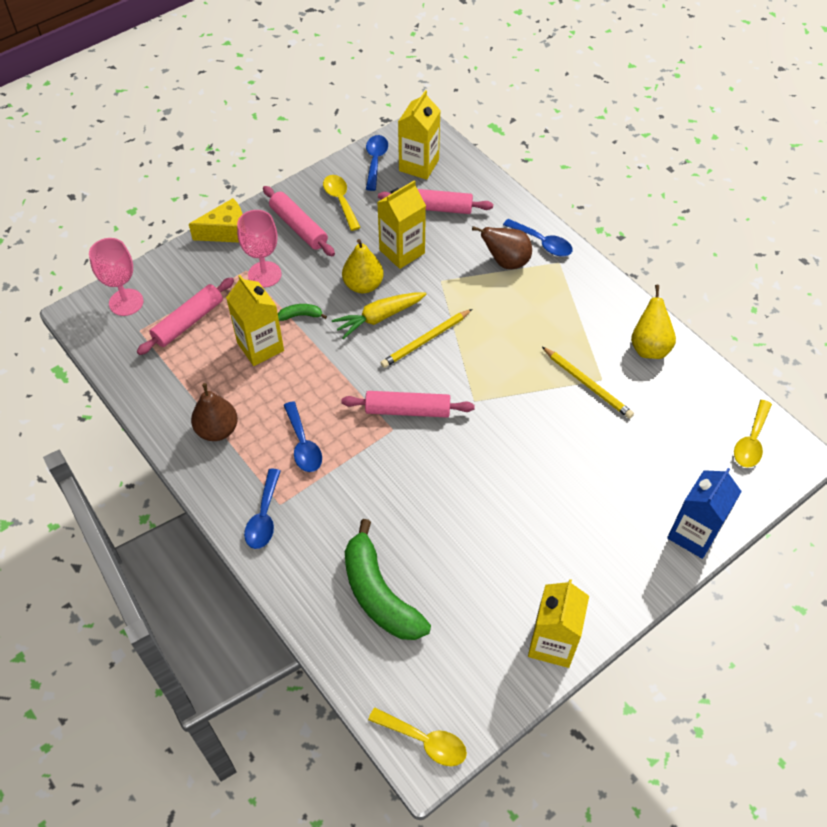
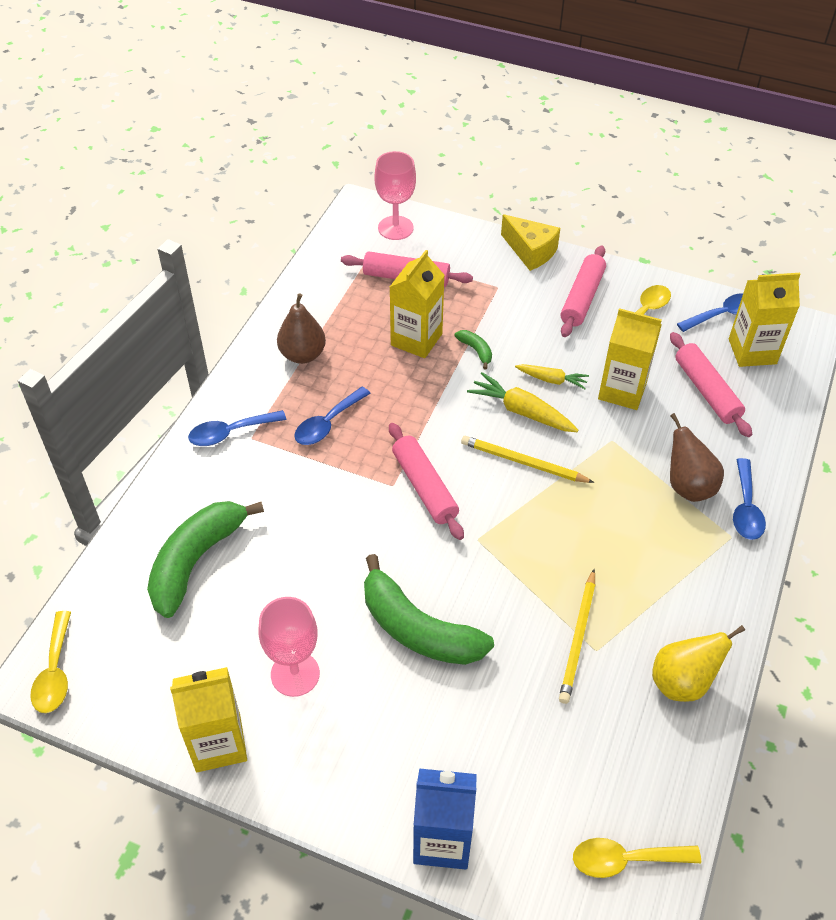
camera: 60 degrees right, 5 degrees down
(264, 274) = (503, 302): pink goblet -> pink goblet (295, 674)
(363, 285) = (552, 380): yellow pear -> yellow carrot
(528, 473) = (418, 629): none -> green banana

